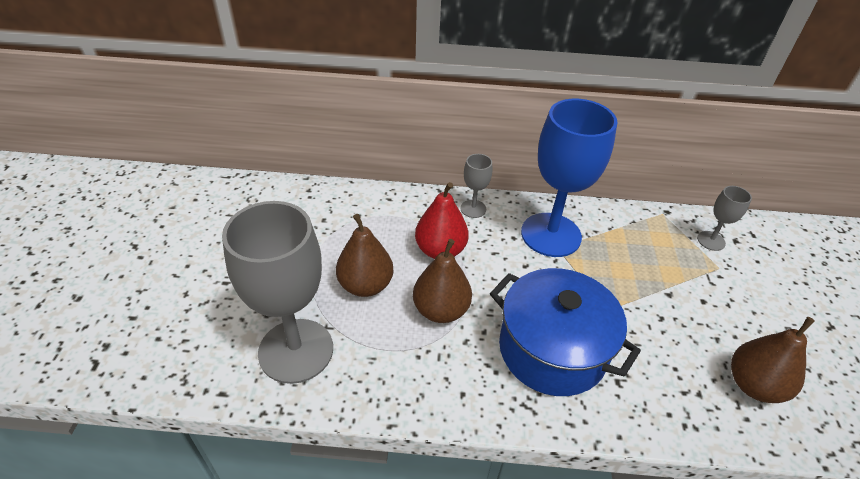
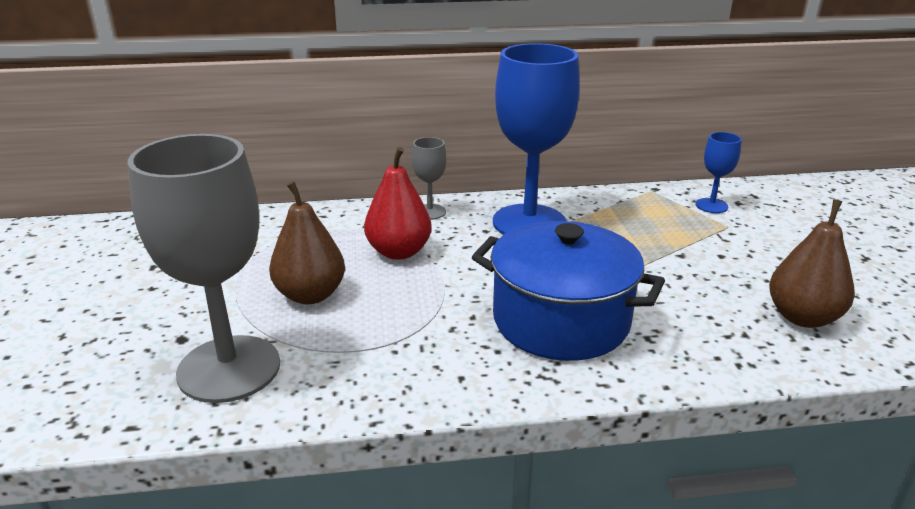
camera: 10 degrees left, 15 degrees down
(441, 310) = (413, 304): brown pear -> none
(711, 241) = (711, 206): grey goblet -> blue goblet

